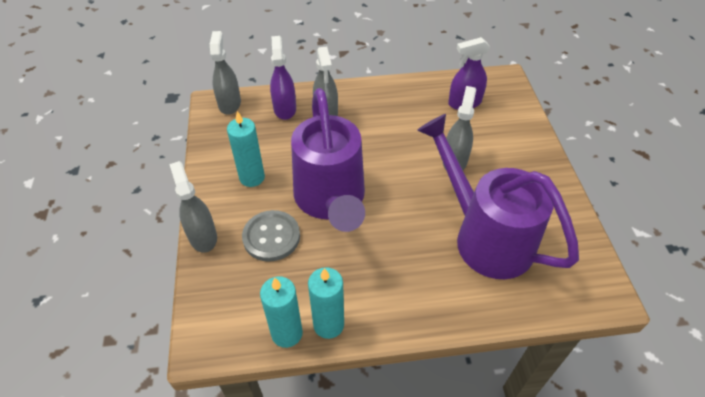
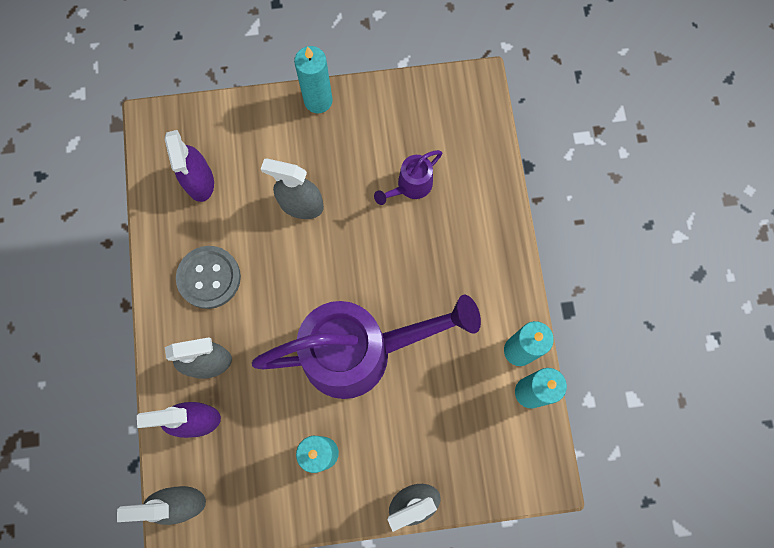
camera: 90 degrees left, 25 degrees up
(271, 237) = (413, 419): grey button -> grey button (209, 278)
(485, 236) = (410, 186): purple watering can -> purple watering can, size x0.43
(552, 170) = (318, 100): none -> turquoise candle

